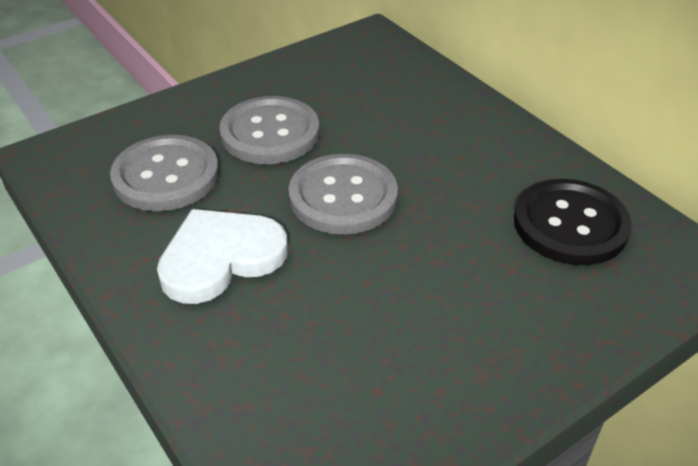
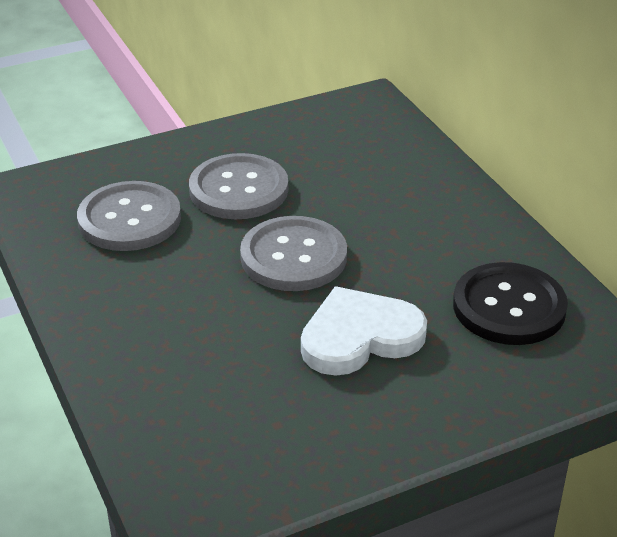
camera: 10 degrees right, 5 degrees down
(221, 258) = (164, 298): white heart -> white heart (359, 336)

